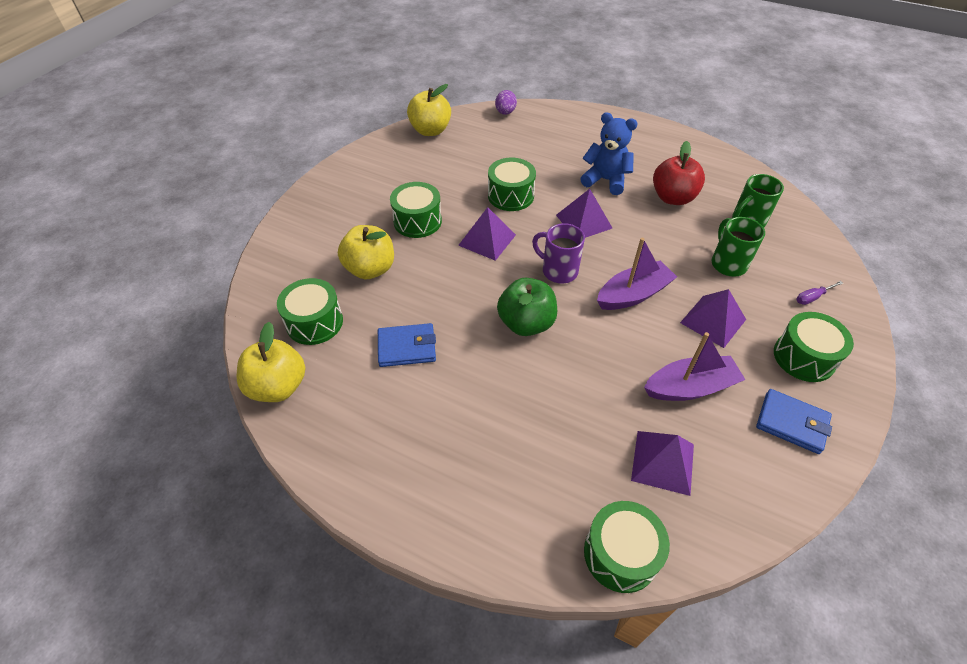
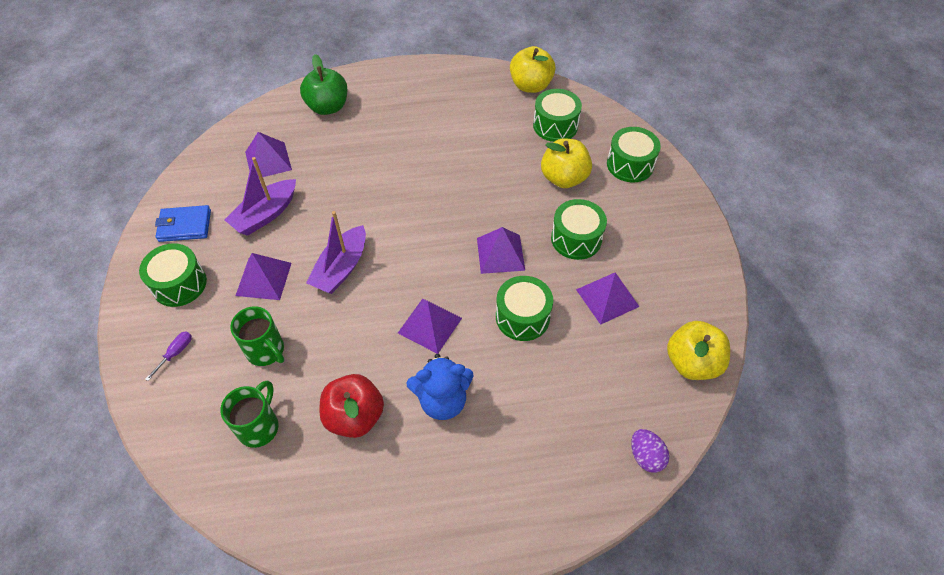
camera: 145 degrees right, 5 degrees up
(407, 347) = (479, 142): blue wallet -> none
(440, 179) = (607, 298): none -> purple pyramid
(526, 323) = (411, 199): green apple -> green apple (328, 107)
(558, 271) = (417, 257): purple mug -> none
(620, 554) = (275, 109): green drum -> green drum (630, 164)

